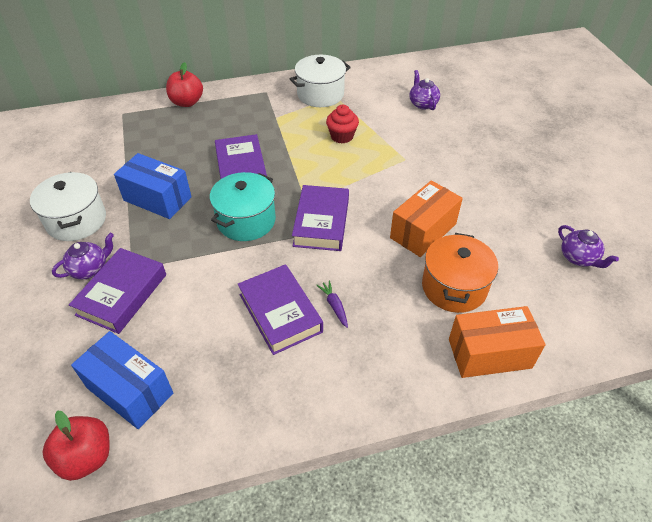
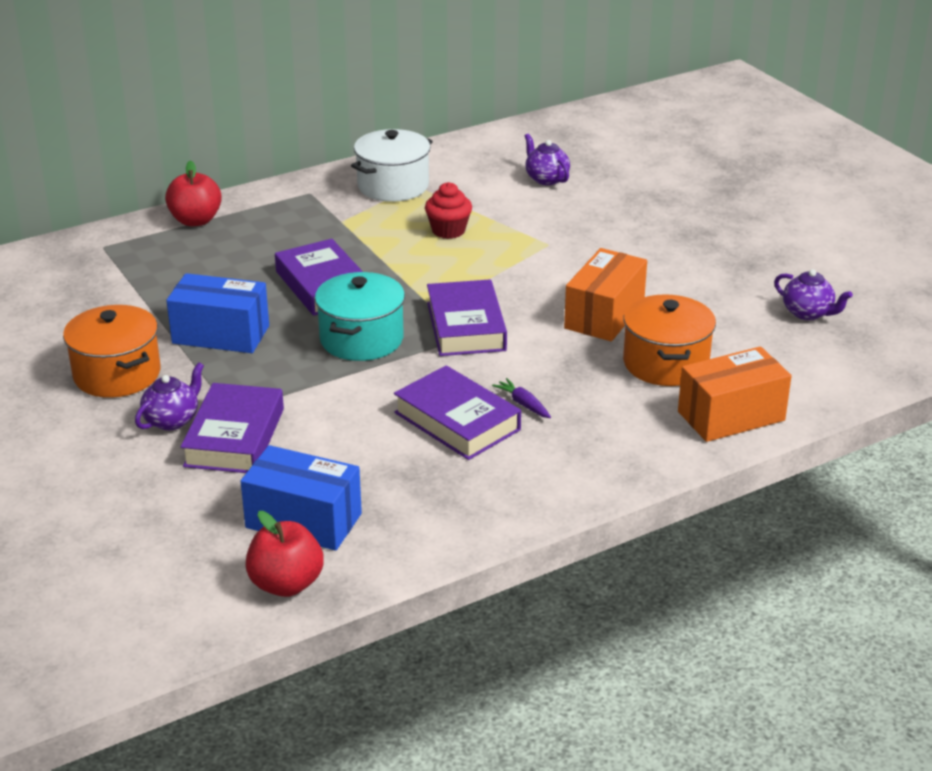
camera: 15 degrees left, 15 degrees down
(76, 220) = (117, 374): white pot -> orange pot

